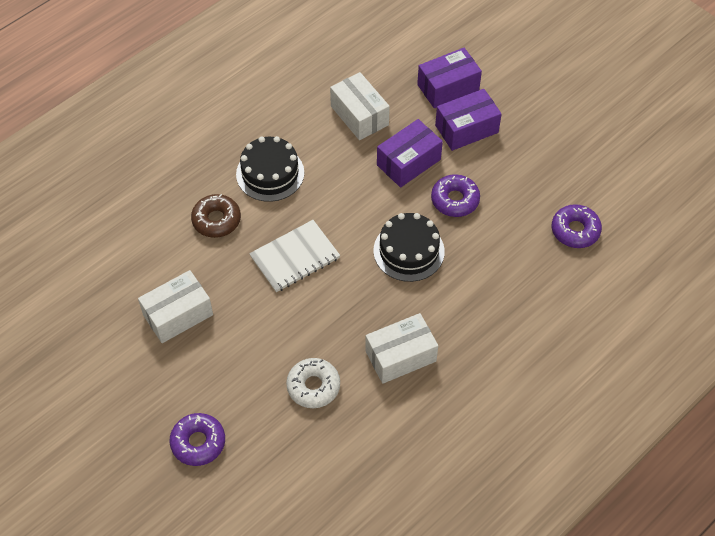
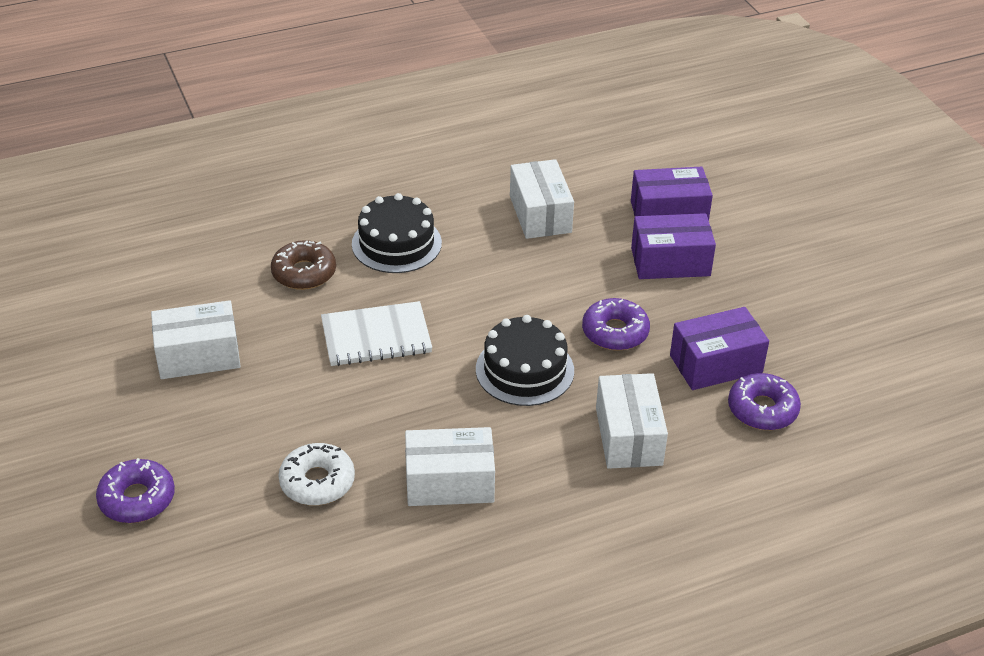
camera: 20 degrees right, 15 degrees down
(408, 162) = (576, 277): purple box -> purple box (716, 364)
(499, 280) = (629, 436): none -> white box

